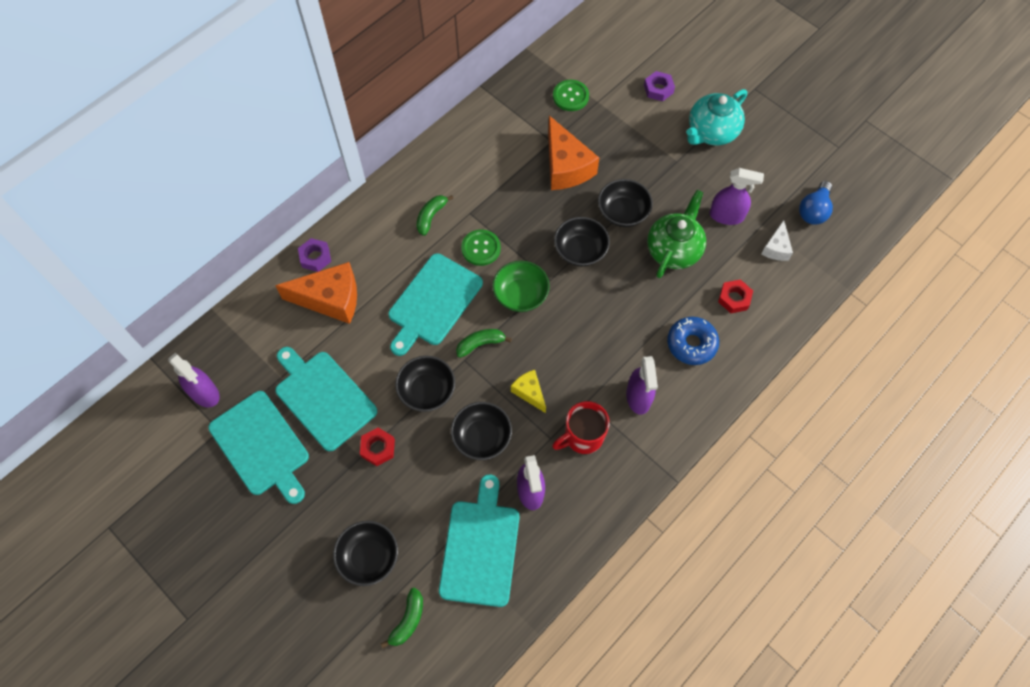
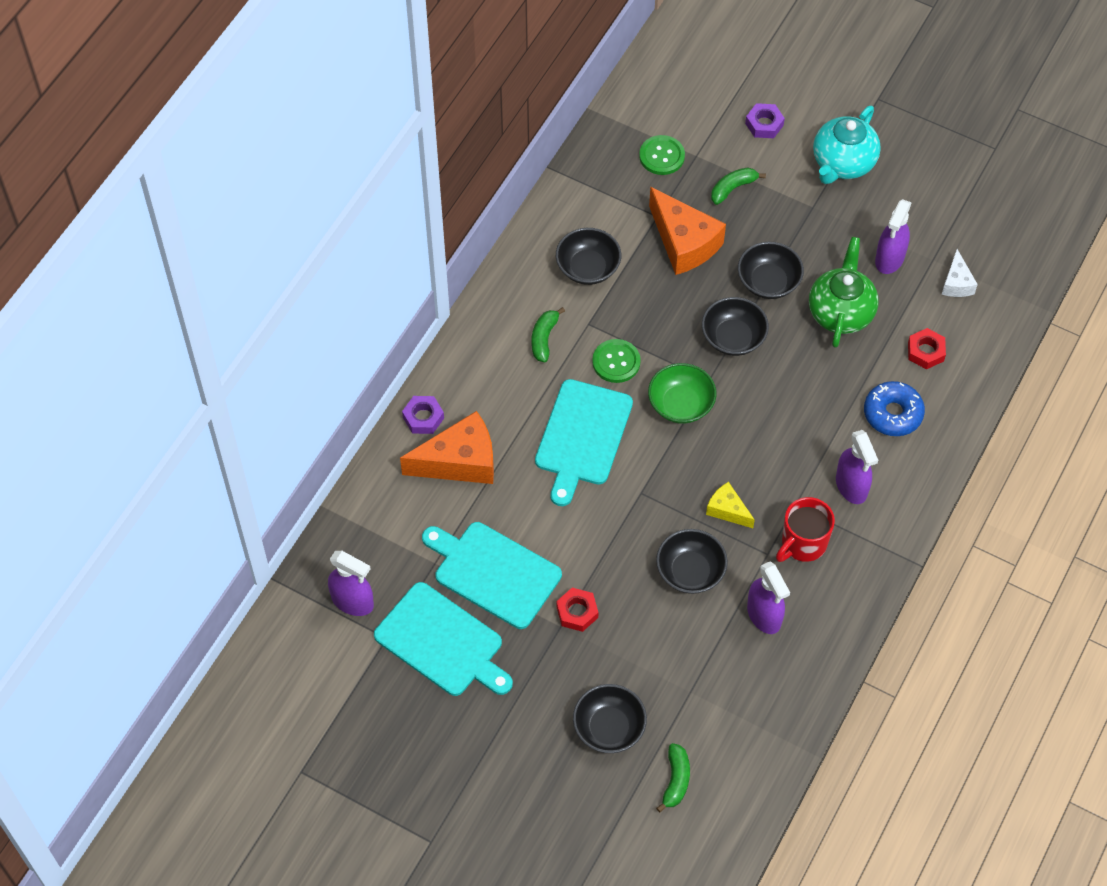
camera: 15 degrees left, 5 degrees down
(427, 390) = (610, 536): black bowl -> black bowl (588, 267)
(480, 344) = (653, 470): green banana -> green banana (732, 188)
(480, 548) = (729, 687): turquoise cutting board -> none
(726, 216) = (889, 259): purple spray bottle -> purple spray bottle turned 120 degrees clockwise
(814, 210) = (987, 230): blue light bulb -> none

